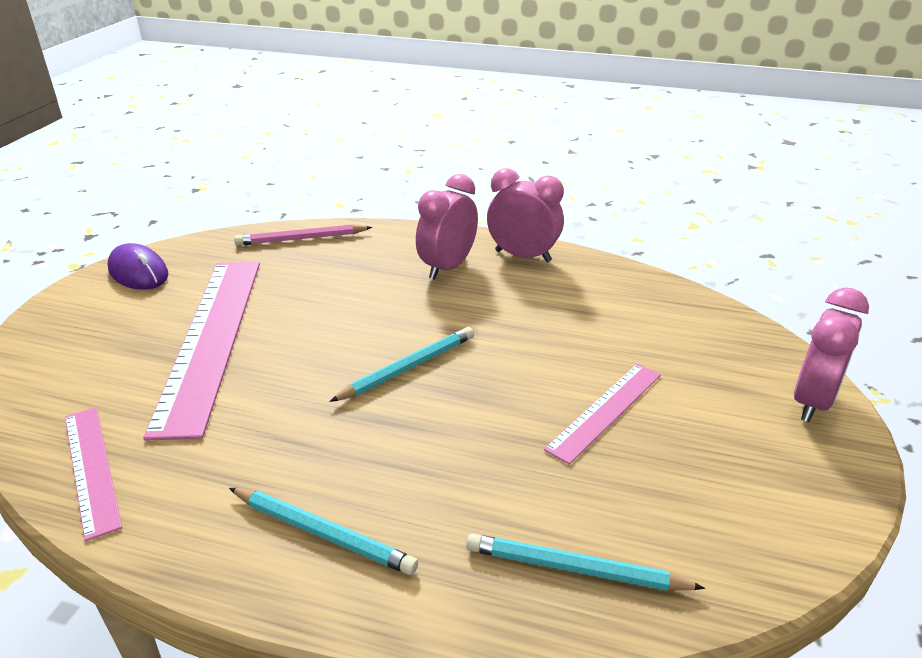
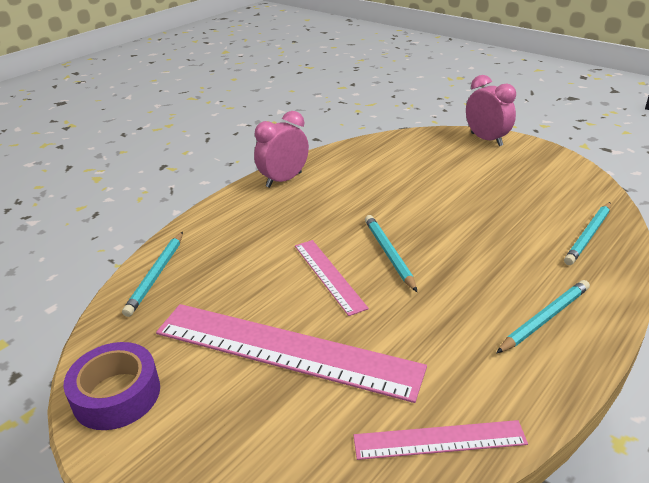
camera: 65 degrees left, 0 degrees up
(138, 272) = (117, 394): purple mouse -> purple tape
(301, 239) = (156, 275): pink pencil -> turquoise pencil
(447, 267) = (272, 212): pink clock -> none
(605, 411) = (468, 195): pink ruler -> pink ruler (329, 275)

